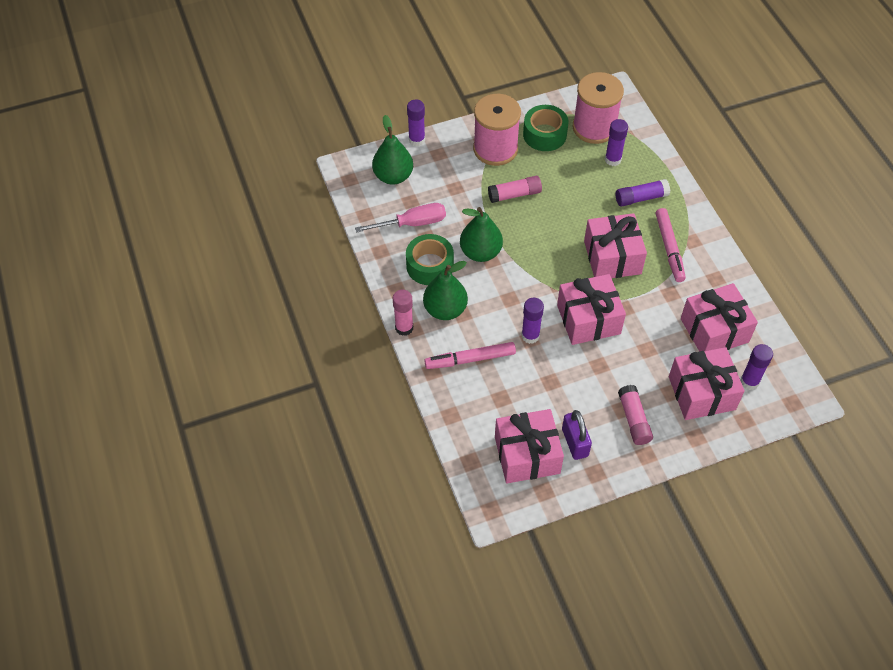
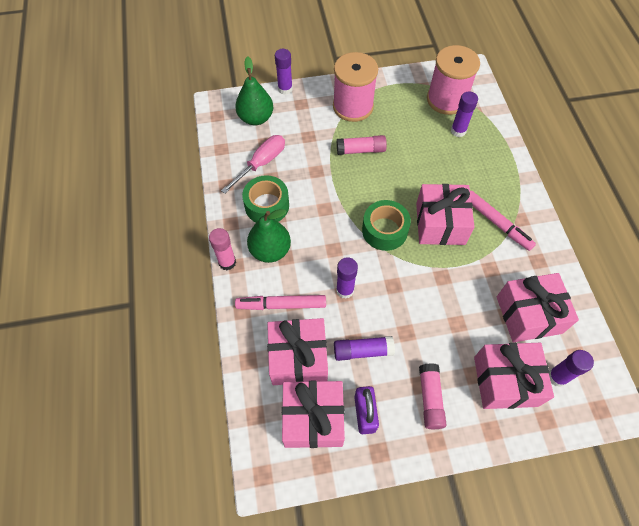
camera: 10 degrees right, 5 degrees up
(412, 223) = (261, 163): pink screwdriver -> pink screwdriver turned 45 degrees counterclockwise
(480, 252) = (317, 200): green pear -> none
(544, 134) = (400, 100): green tape -> green tape (384, 230)
(588, 319) = (405, 283): pink gift -> pink gift (298, 358)
(641, 198) = (478, 170): purple glue stick -> purple glue stick (363, 351)
(669, 248) = (497, 223): pink marker -> pink marker turned 45 degrees counterclockwise

